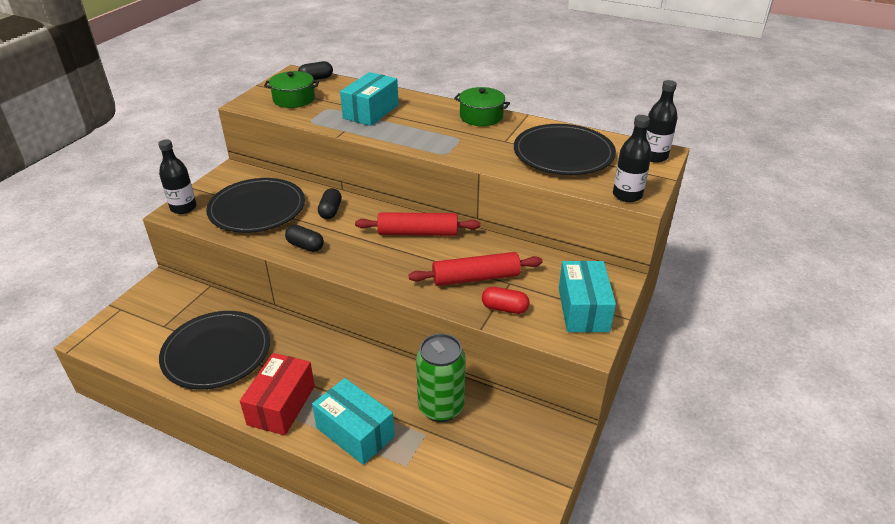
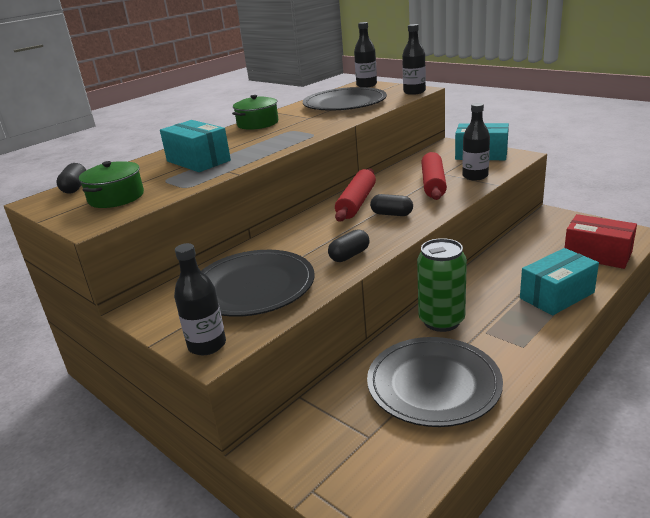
camera: 70 degrees left, 10 degrees down
(281, 405) = (522, 336): red box -> red box (597, 254)
(330, 211) = (290, 243): black capsule -> black capsule (391, 214)
(441, 407) = (527, 256): green can -> green can (441, 321)
(504, 308) = (475, 176): red capsule -> black bottle

